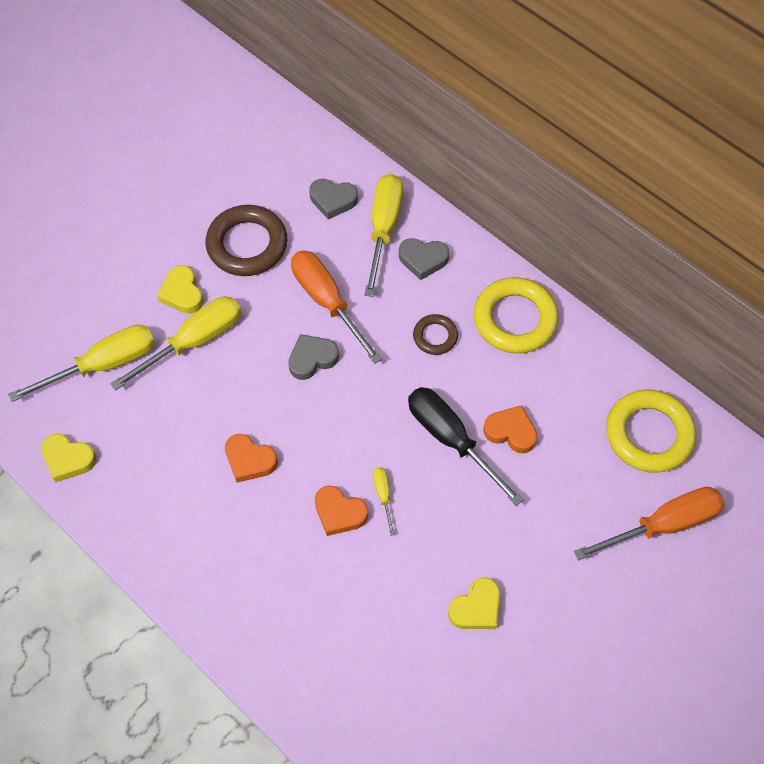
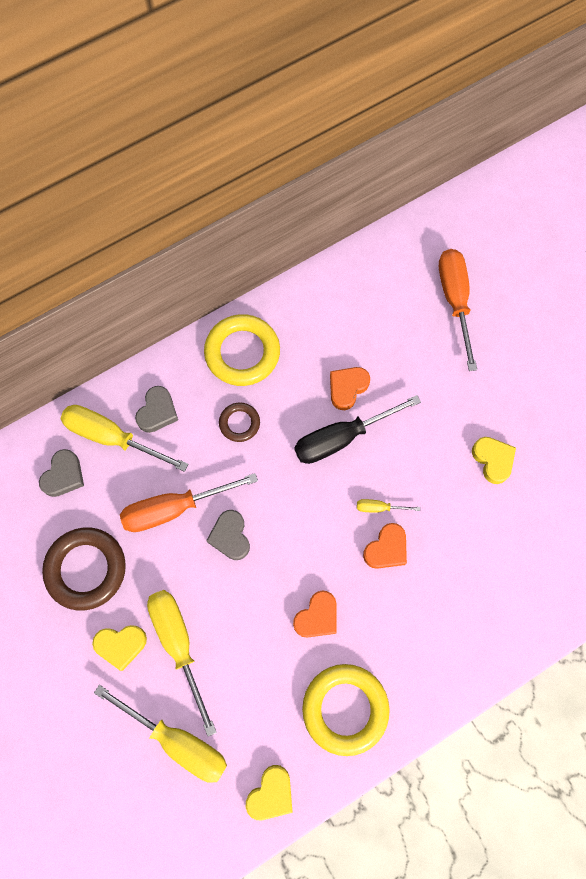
camera: 75 degrees left, 10 degrees up
(103, 364) = (177, 740): yellow screwdriver -> yellow screwdriver turned 135 degrees clockwise
(649, 434) = (377, 285): yellow ring -> yellow ring (345, 709)

